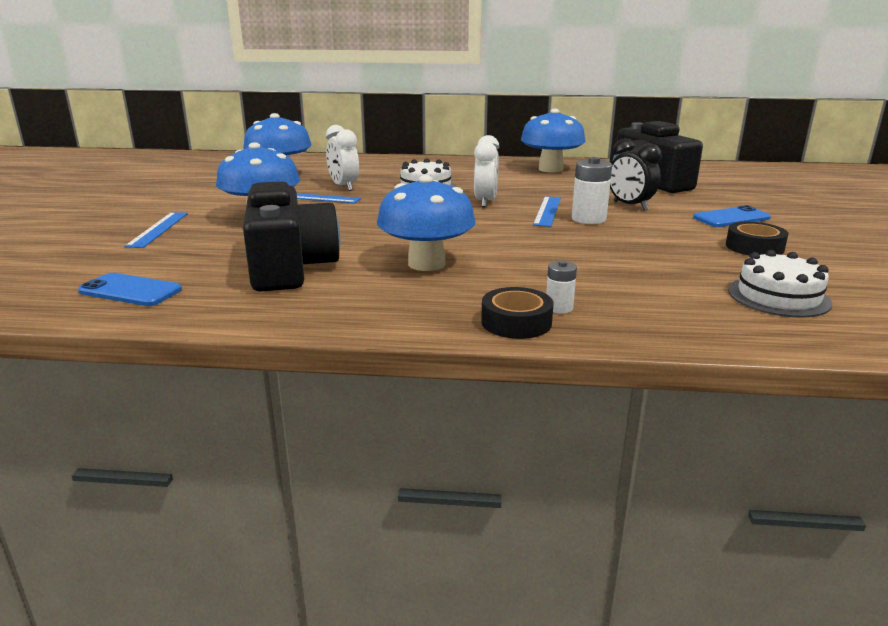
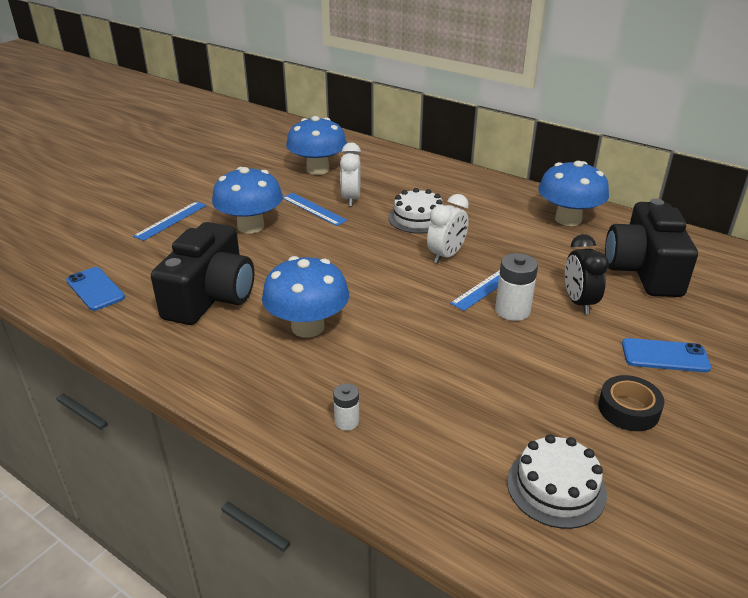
camera: 30 degrees right, 10 degrees up
(516, 322) = (296, 425): black tape -> none

